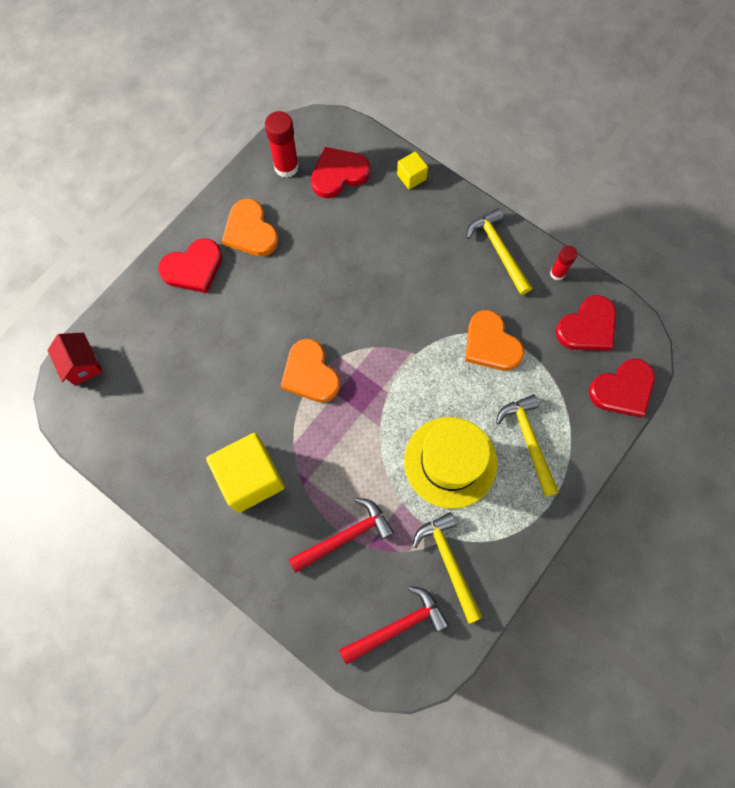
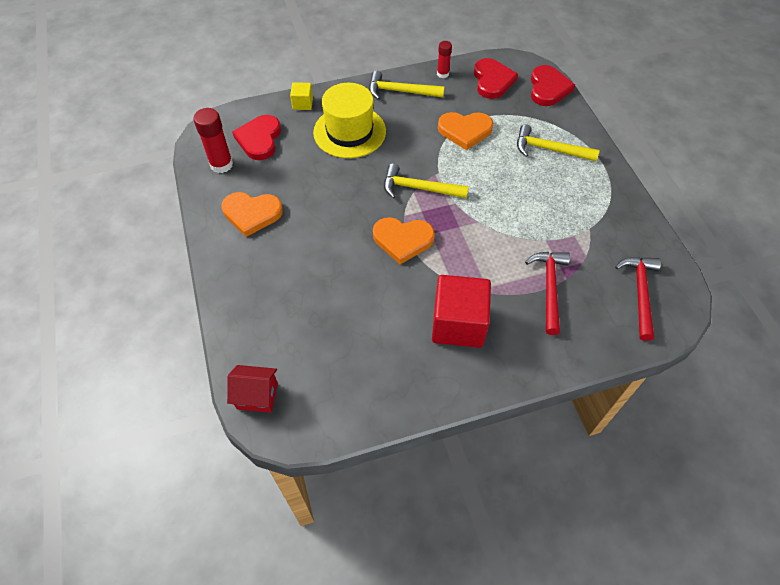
camera: 55 degrees left, 15 degrees down
(193, 268) = (246, 267): red heart -> none
(251, 478) = (458, 324): yellow cube -> red cube
(449, 562) = (609, 237): yellow hammer -> yellow hammer (419, 188)
(450, 462) = (534, 197): yellow hat -> yellow hat (349, 132)

